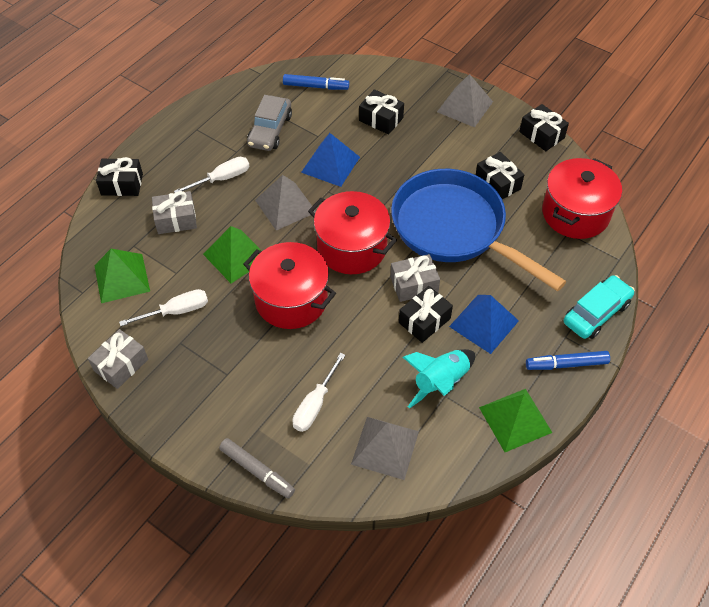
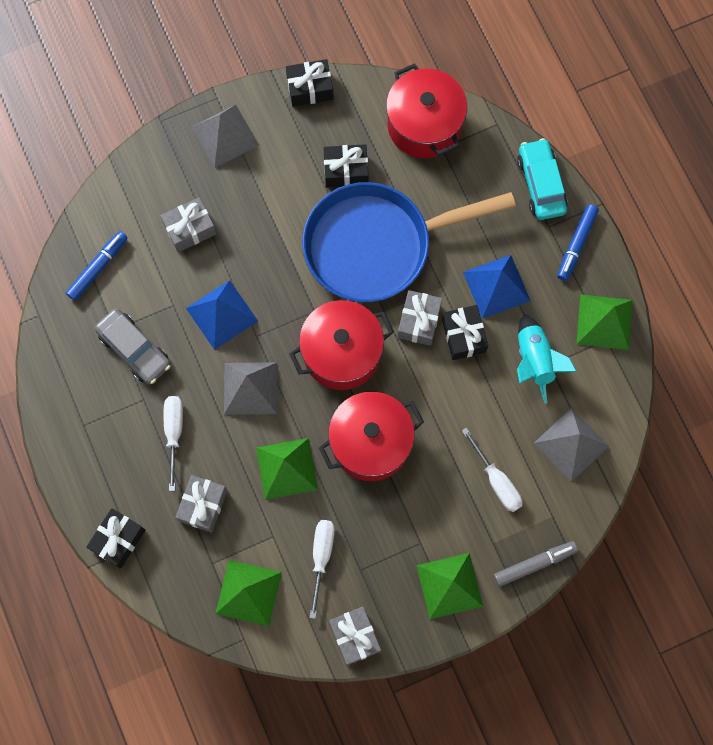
camera: 60 degrees left, 20 degrees up
(201, 413) = (449, 585): none -> green pyramid
(381, 119) = (190, 229): black gift -> grey gift

